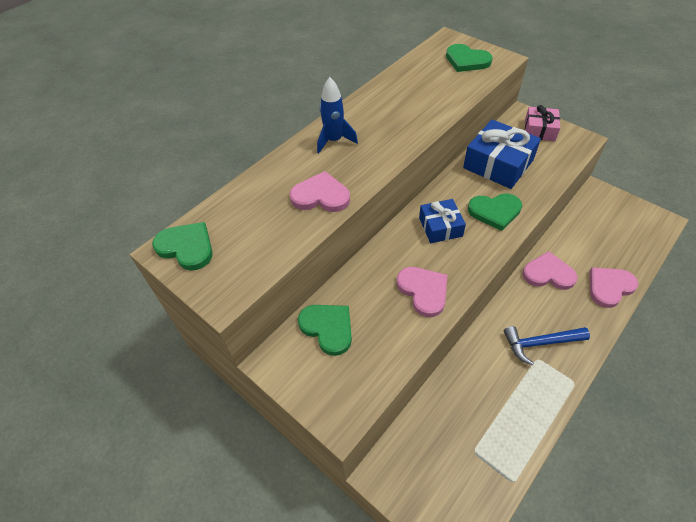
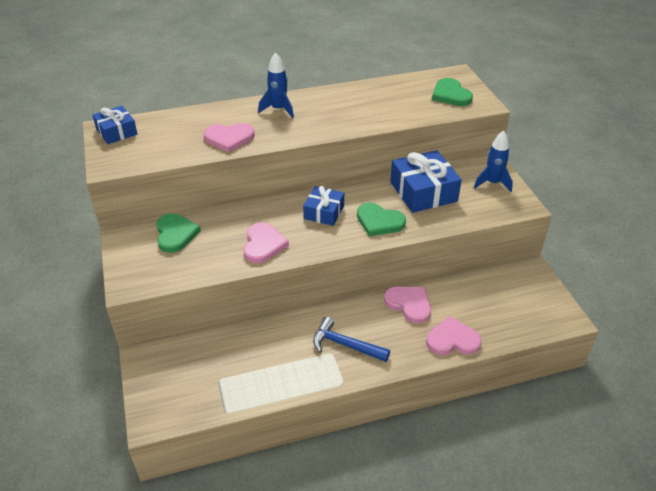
camera: 30 degrees right, 10 degrees down
(186, 247) = (116, 132): green heart -> blue gift
(321, 196) = (229, 138): pink heart -> pink heart turned 135 degrees clockwise
(539, 130) = (492, 183): pink gift -> blue rocket

